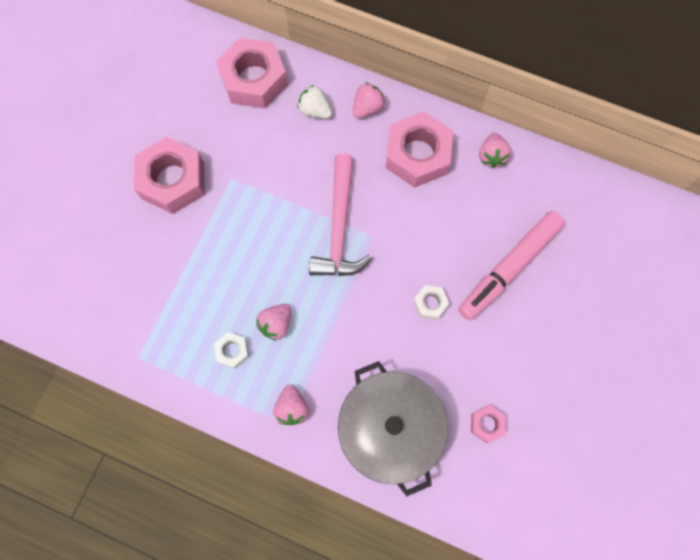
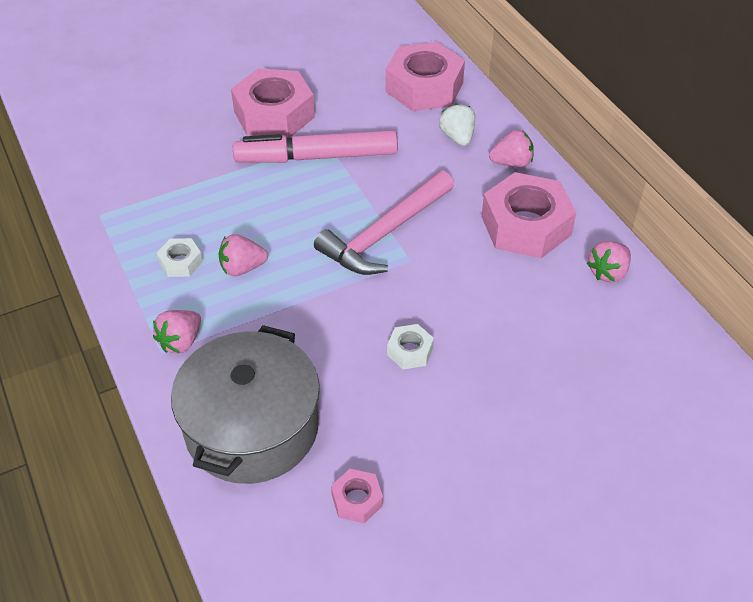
camera: 40 degrees right, 25 degrees down
(509, 268) = (530, 377): pink marker -> pink marker (316, 157)

